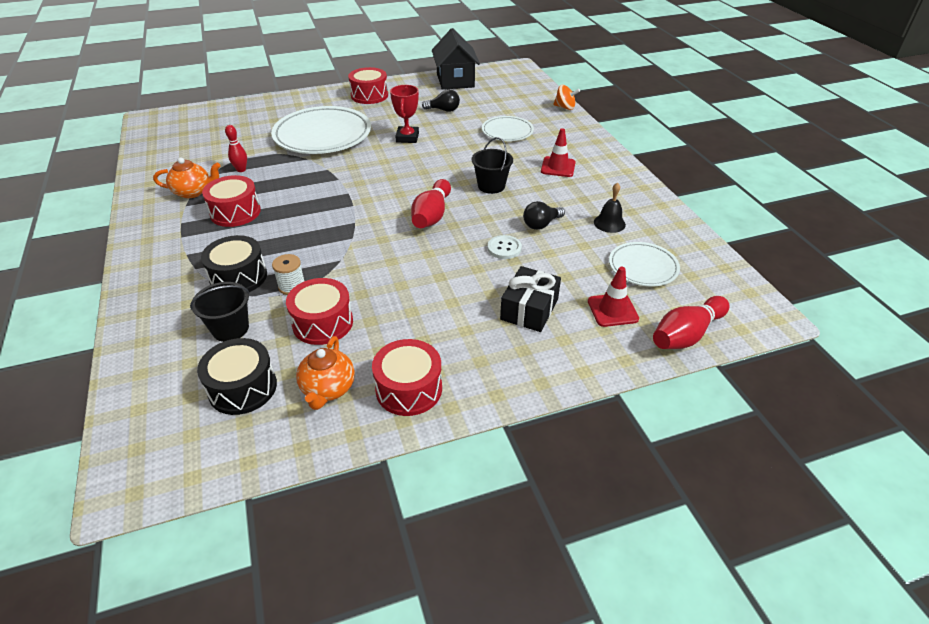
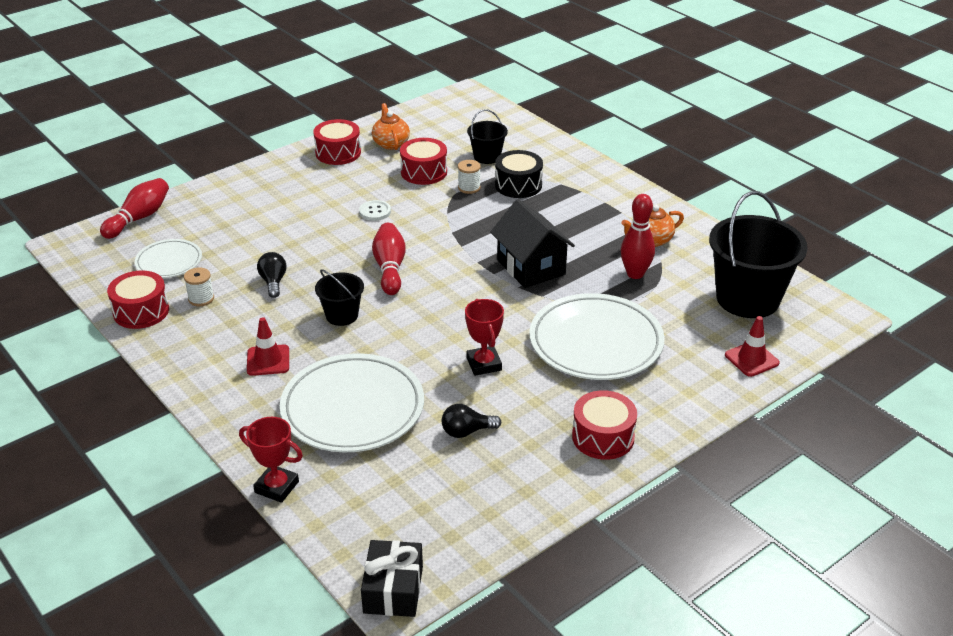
camera: 160 degrees right, 5 degrees down
(189, 139) = (747, 299): none -> black bucket
(235, 212) = (584, 231): red drum -> red drum (141, 311)
(241, 170) = (635, 274): red bowling pin -> red bowling pin, size x1.65
(243, 388) = (445, 134): black drum -> none
(455, 80) = (490, 516): black house -> black house (531, 267)
(504, 248) = (304, 252): white button -> white button (375, 212)
(507, 131) = (353, 408): white plate -> white plate, size x1.86
(529, 309) = (268, 210): black gift -> black gift (393, 589)
(541, 224) = (273, 282): black light bulb -> black light bulb turned 45 degrees counterclockwise
(565, 107) = (276, 487): orange spinning top -> red trophy
(609, 223) = (201, 299): black bell -> white spool
(612, 310) = (198, 223): red traffic cone -> red traffic cone (751, 359)

